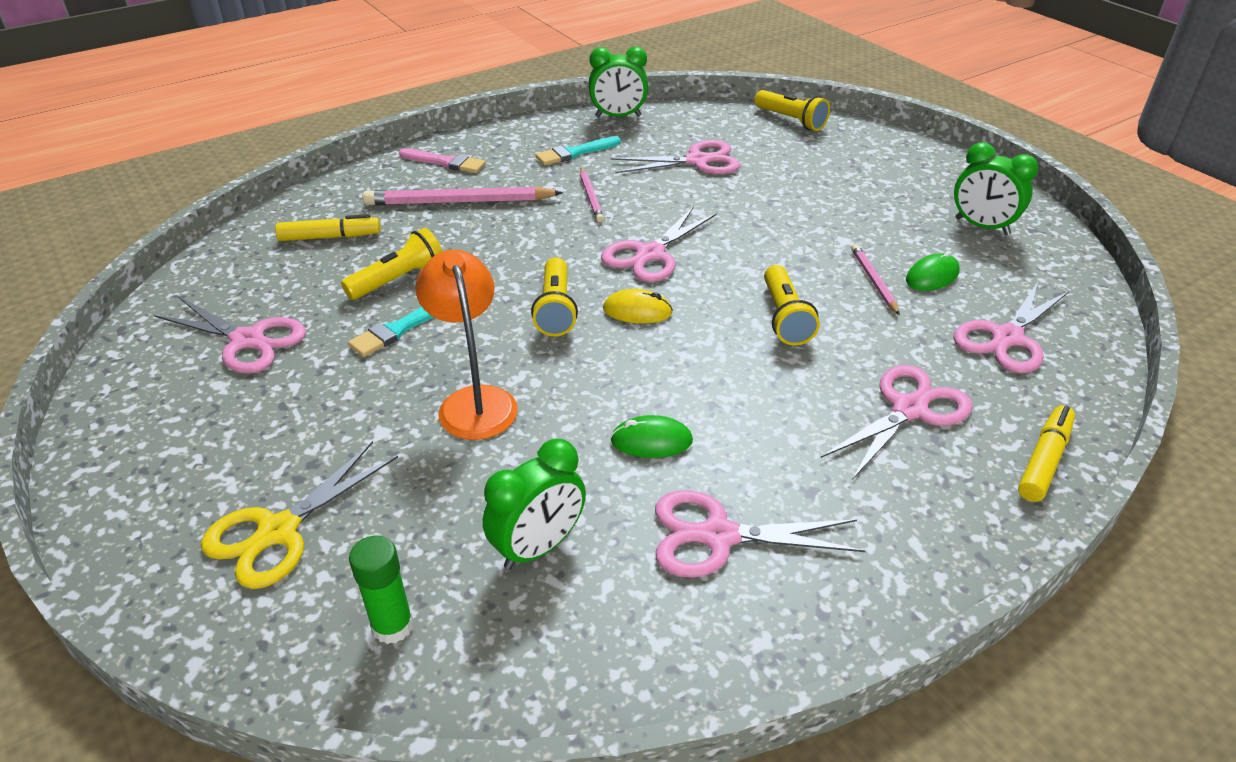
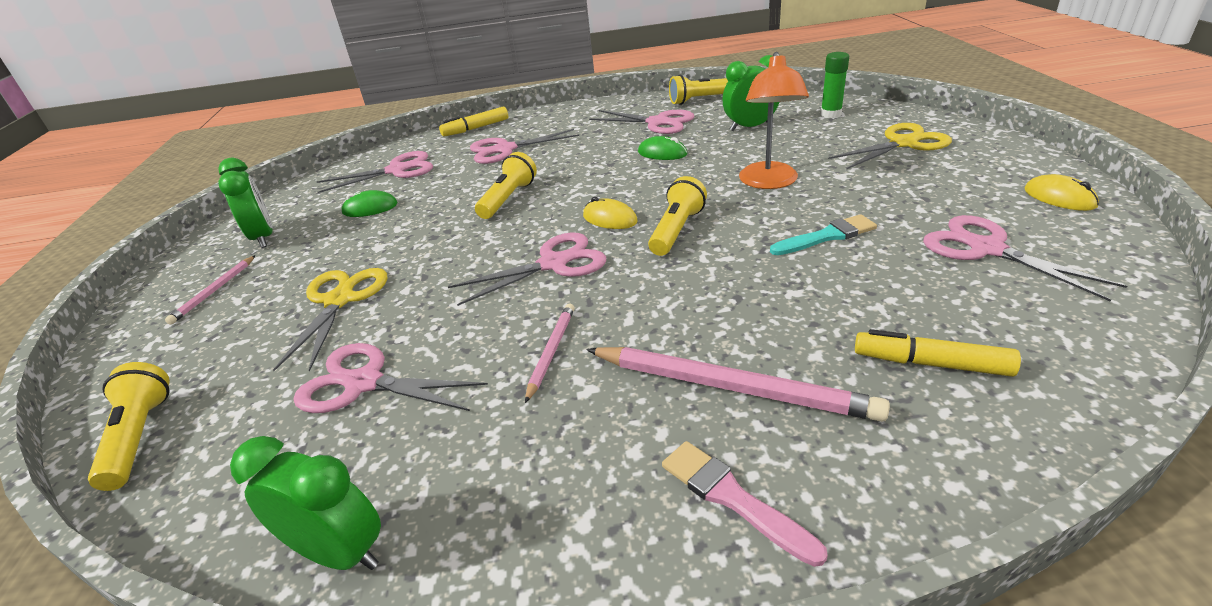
camera: 150 degrees left, 5 degrees down
(127, 432) = (1059, 198): none -> yellow mouse
(398, 280) = (827, 284): yellow flashlight -> yellow flashlight (700, 100)
(575, 153) = (501, 455): turquoise brush -> none
(798, 195) = (340, 300): none -> yellow scissors
(874, 281) = (412, 212): pink pencil -> pink pencil (214, 291)

